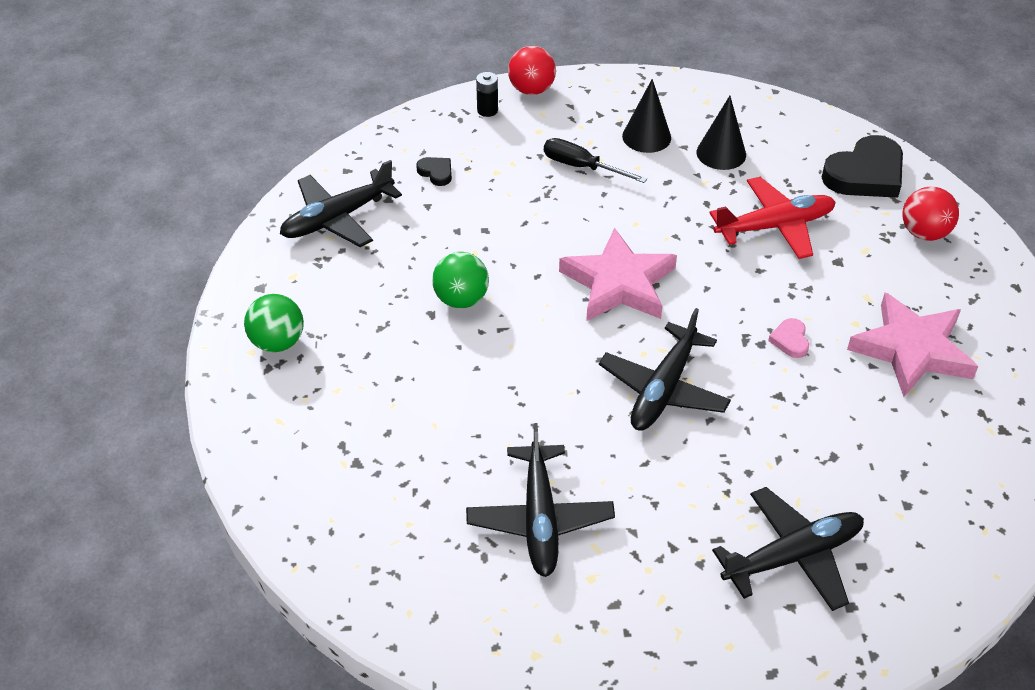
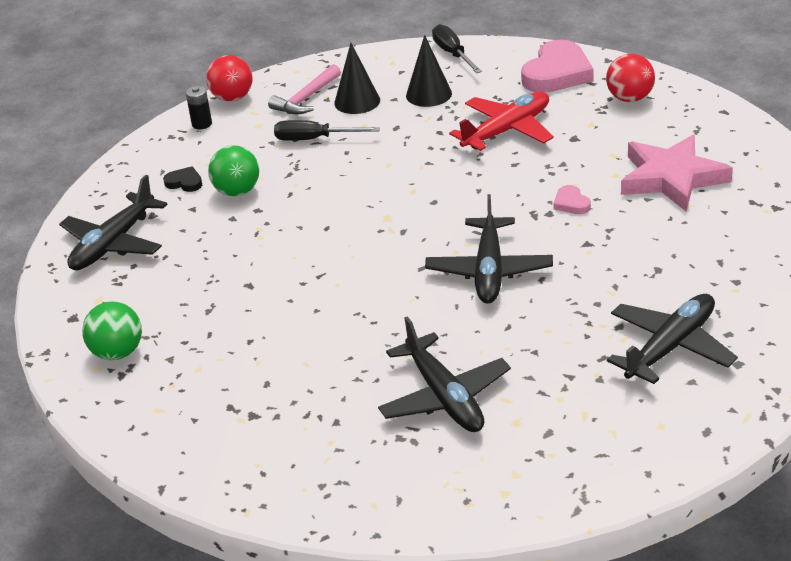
camera: 20 degrees left, 10 degrees down
(461, 299) = (269, 266): green ball -> green ball (237, 191)
(600, 116) = (306, 99): none -> pink hammer
(618, 283) = (401, 210): pink star -> none
(772, 112) = (453, 54): none -> black screwdriver
(865, 174) = (557, 73): black heart -> pink heart

